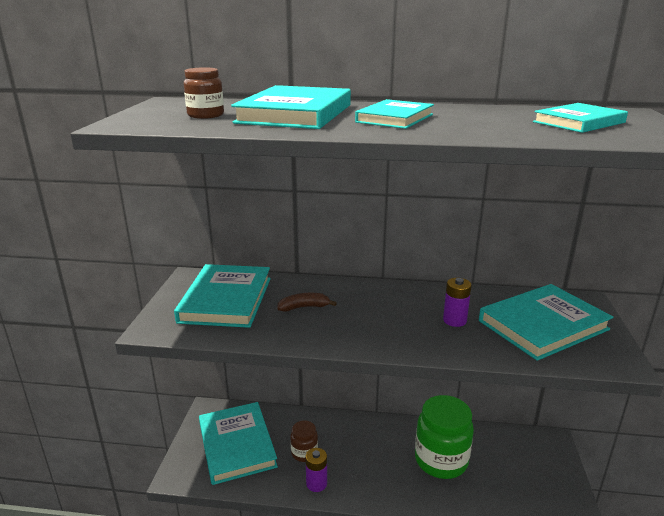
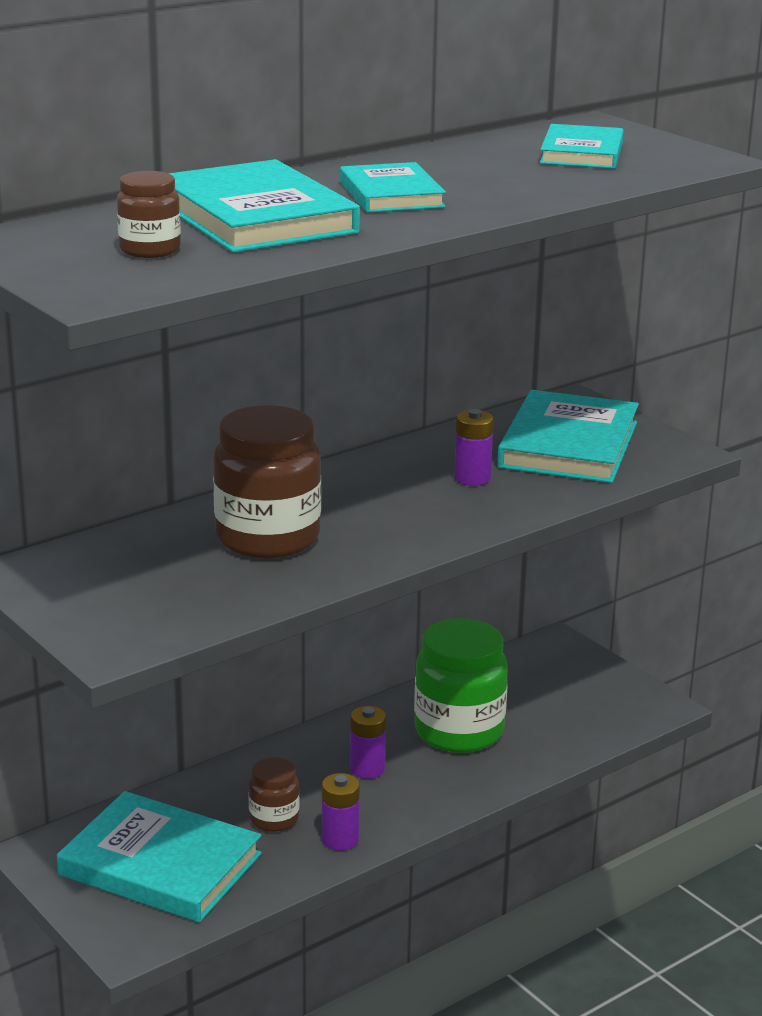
camera: 45 degrees left, 0 degrees up
(226, 299) = (140, 575): turquoise book -> none
(304, 307) = (268, 538): brown banana -> brown jar
(373, 453) = (367, 769): none -> purple battery

